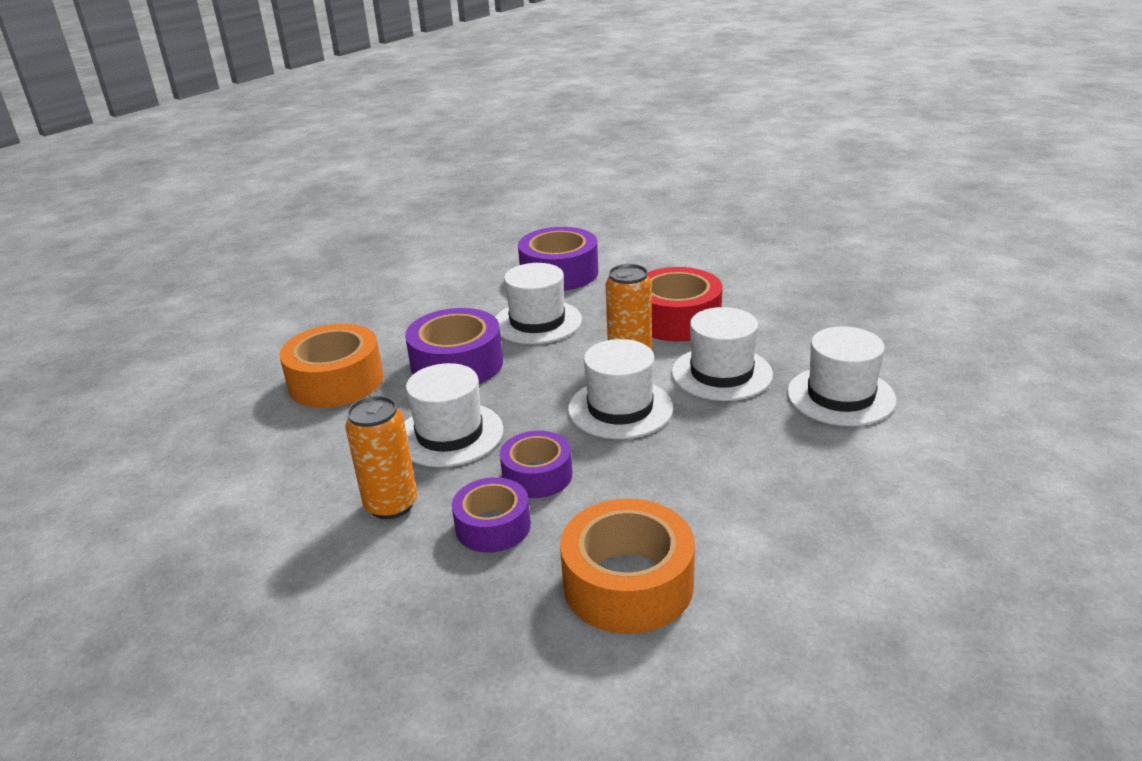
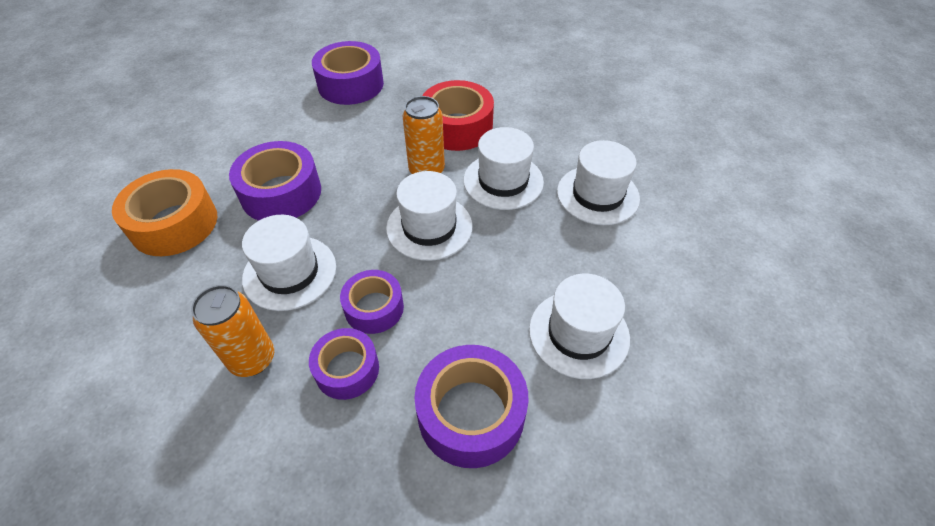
camera: 15 degrees left, 20 degrees up
(537, 322) = (342, 139): white hat -> white hat (578, 333)
(628, 583) = (471, 413): orange tape -> purple tape

